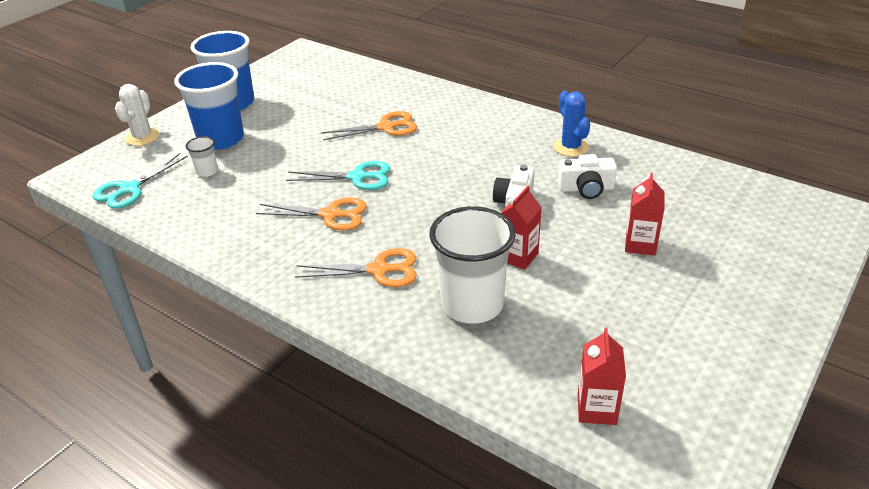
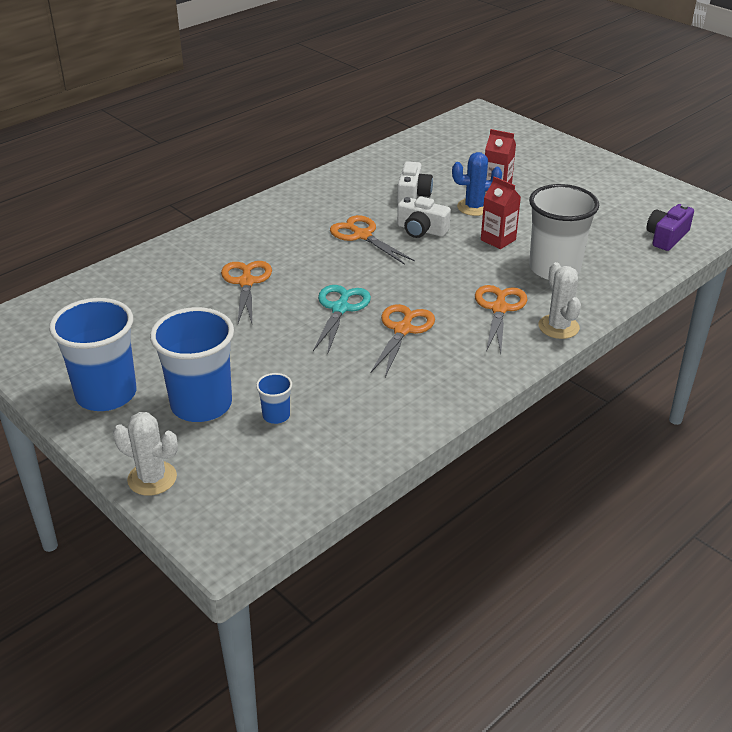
camera: 80 degrees left, 0 degrees up
(129, 189) = (287, 482): turquoise scissors -> none
(207, 171) = (276, 416): white cup -> blue cup
(353, 315) = (558, 327): none -> white cactus
(487, 170) = (362, 235): none -> orange scissors
(570, 147) = (344, 190): blue cactus -> blue cactus (474, 207)
(596, 409) = (666, 237): red carton -> purple camera

